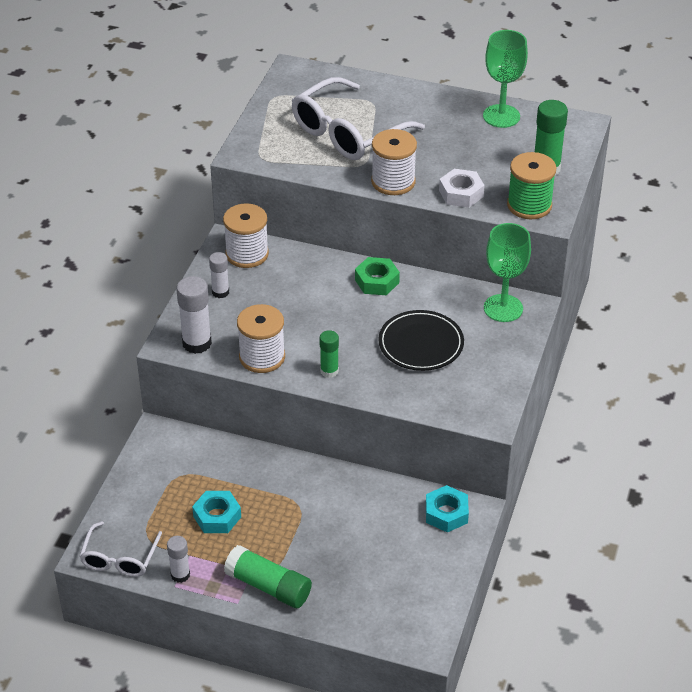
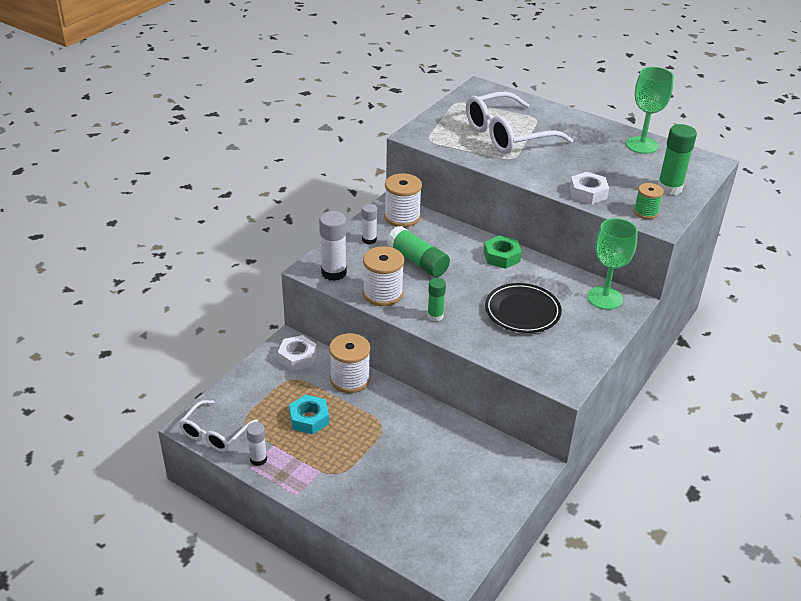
camera: 15 degrees right, 5 degrees down
(175, 448) = (297, 357): none -> white nut
(268, 586) = (329, 487): green glue stick -> green glue stick (417, 261)
(393, 182) = (532, 175): white spool -> white spool (350, 379)
(446, 513) = (508, 462): turquoise nut -> none
(529, 205) = (645, 212): green spool -> green spool, size x0.61

